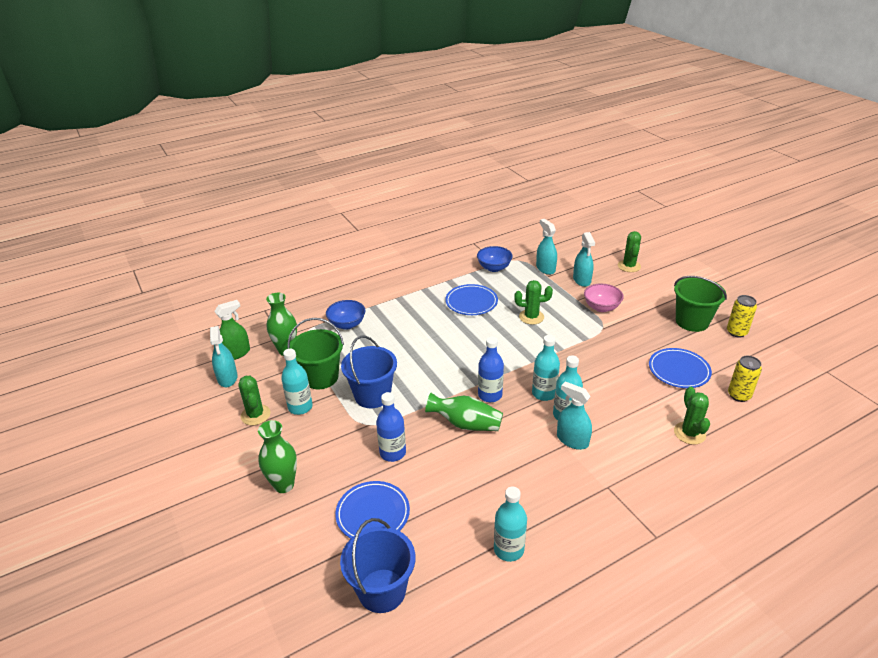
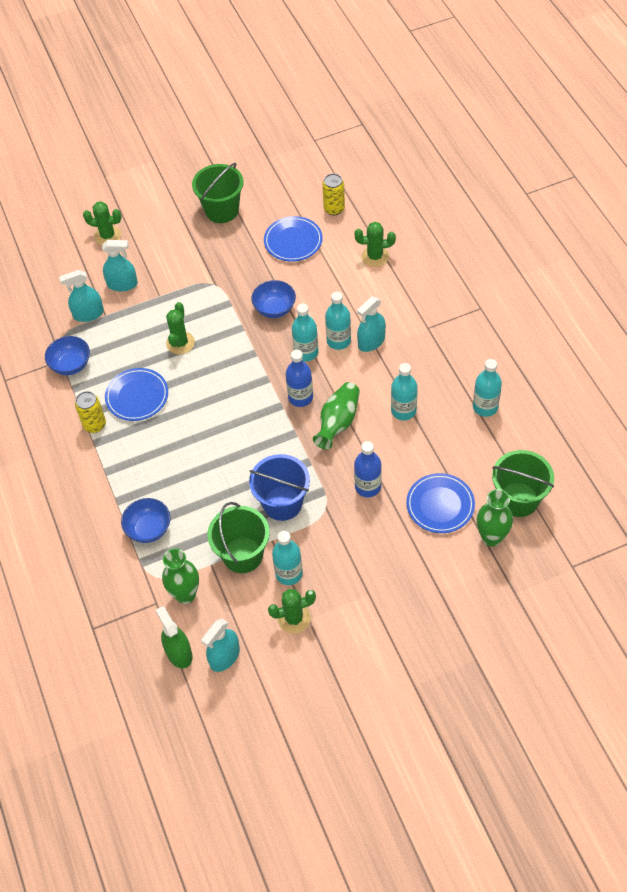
camera: 80 degrees left, 20 degrees up
(227, 378) = (224, 656): turquoise spray bottle -> turquoise spray bottle turned 135 degrees clockwise
(284, 485) = (398, 582): green vase -> green vase (491, 537)
(382, 590) = (518, 499): blue bucket -> green bucket
(489, 473) = (403, 411): none -> turquoise bottle
(589, 367) = (274, 309): none -> blue bowl
(601, 307) = (179, 278): pink bowl -> none
(736, 332) = (246, 182): yellow can -> yellow can (95, 425)

